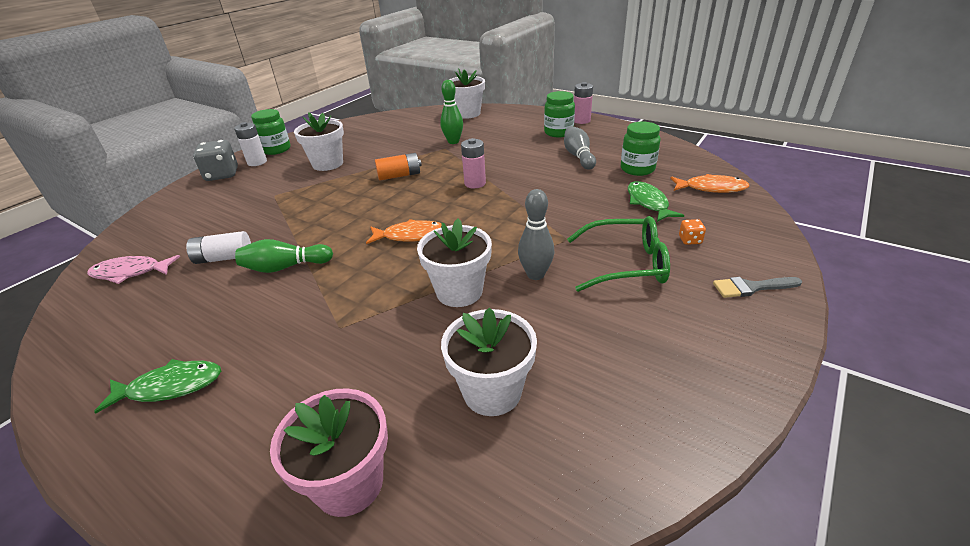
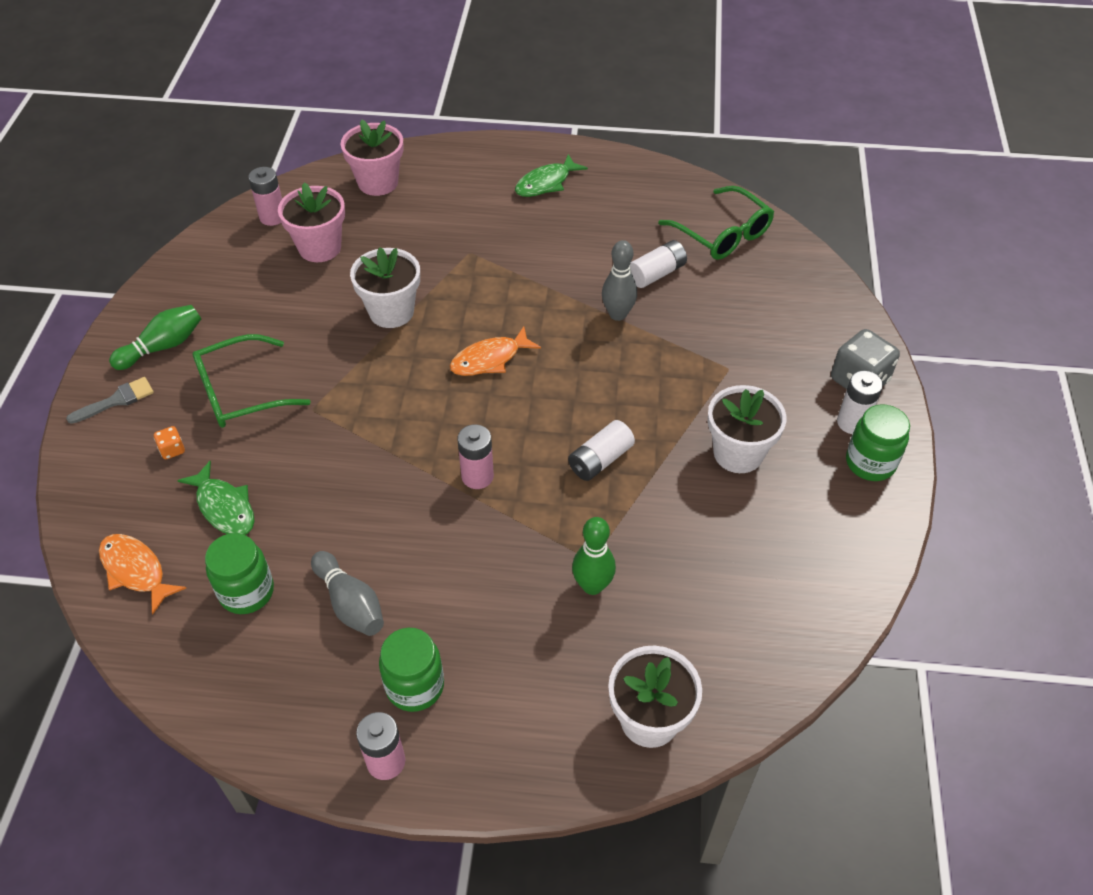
camera: 150 degrees right, 15 degrees up
(130, 272) = (722, 234): pink fish -> green glasses
(285, 267) = (581, 284): green bowling pin -> green bowling pin (163, 346)
(399, 176) = (600, 460): orange battery -> white battery
(492, 392) = (320, 248): white flower pot -> pink flower pot
(535, 274) = (328, 351): grey bowling pin -> grey bowling pin (618, 314)
(536, 475) = (272, 217): none -> pink battery
(711, 188) = (136, 571): orange fish -> orange fish turned 60 degrees clockwise

